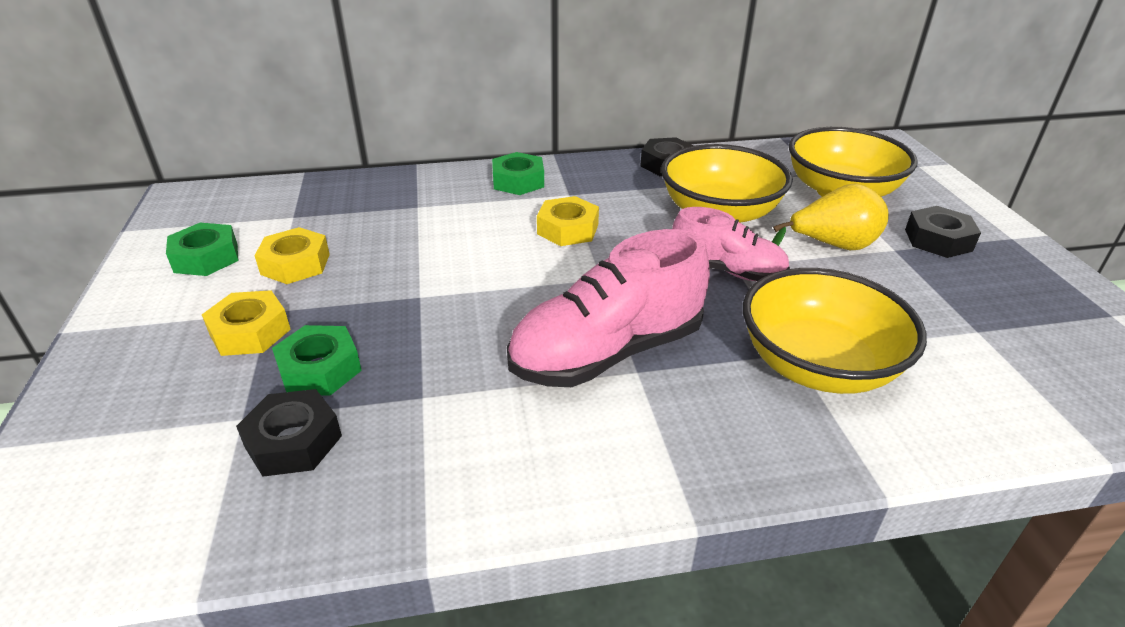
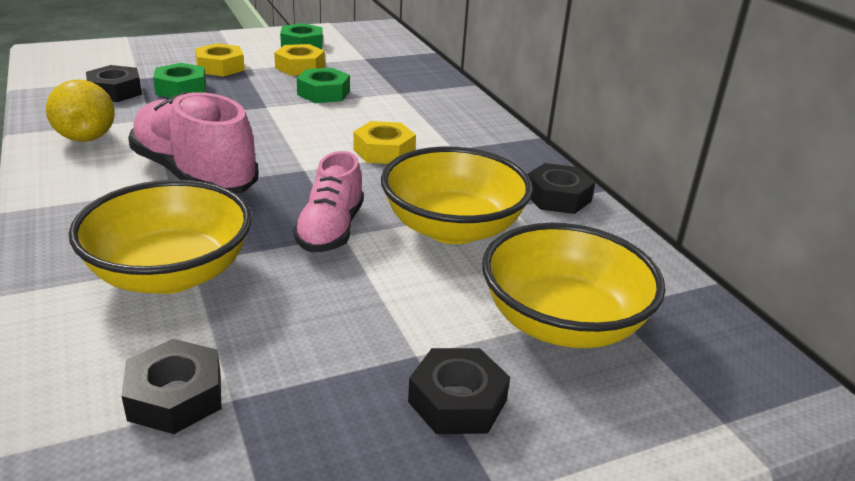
camera: 75 degrees right, 5 degrees down
(518, 181) = (466, 125): green nut -> green nut (323, 93)
(832, 246) = (406, 302): yellow pear -> yellow pear (86, 134)
(988, 358) = (175, 396): none -> black nut

